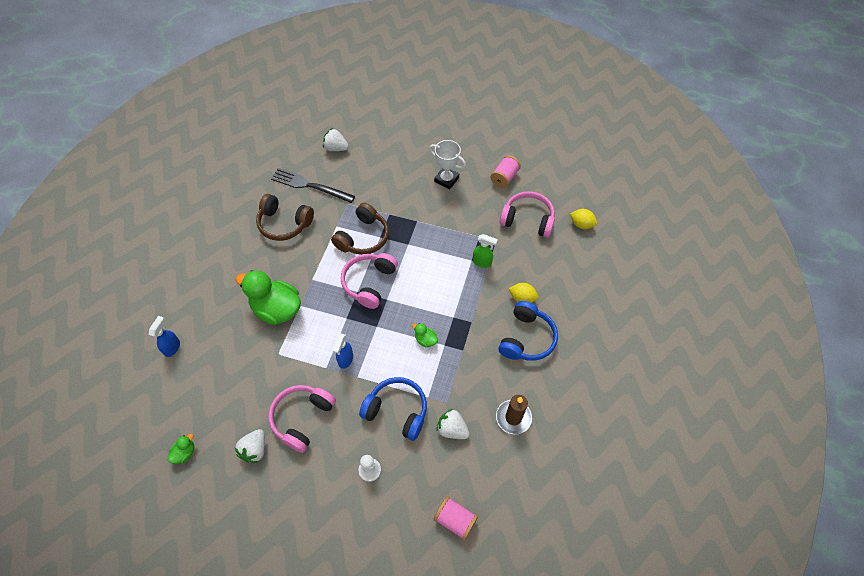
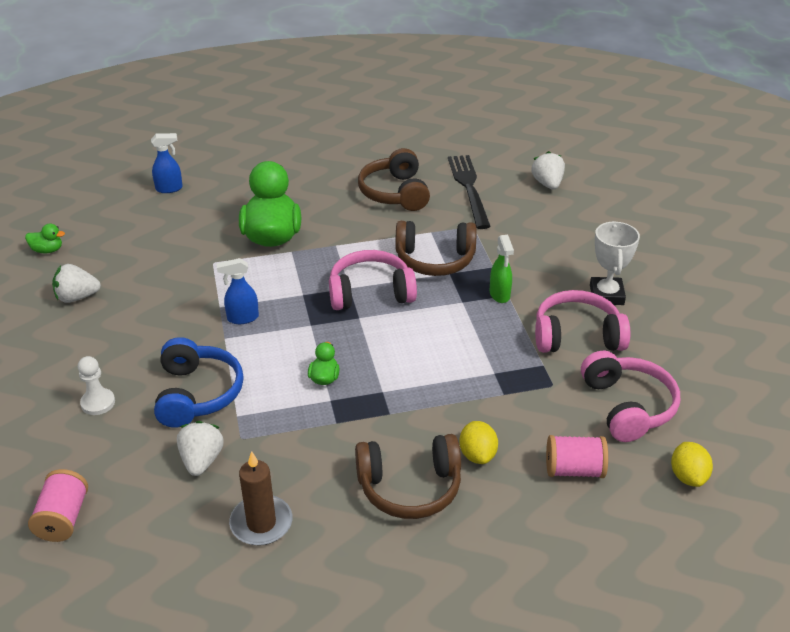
camera: 60 degrees right, 20 degrees down
(302, 418) = (138, 316): pink headphones -> pink headphones (577, 336)
(482, 262) = (501, 386): green spray bottle -> green spray bottle (499, 295)
(504, 178) = (677, 351): pink spool -> pink spool (574, 470)
(526, 338) = (410, 487): blue headphones -> brown headphones

